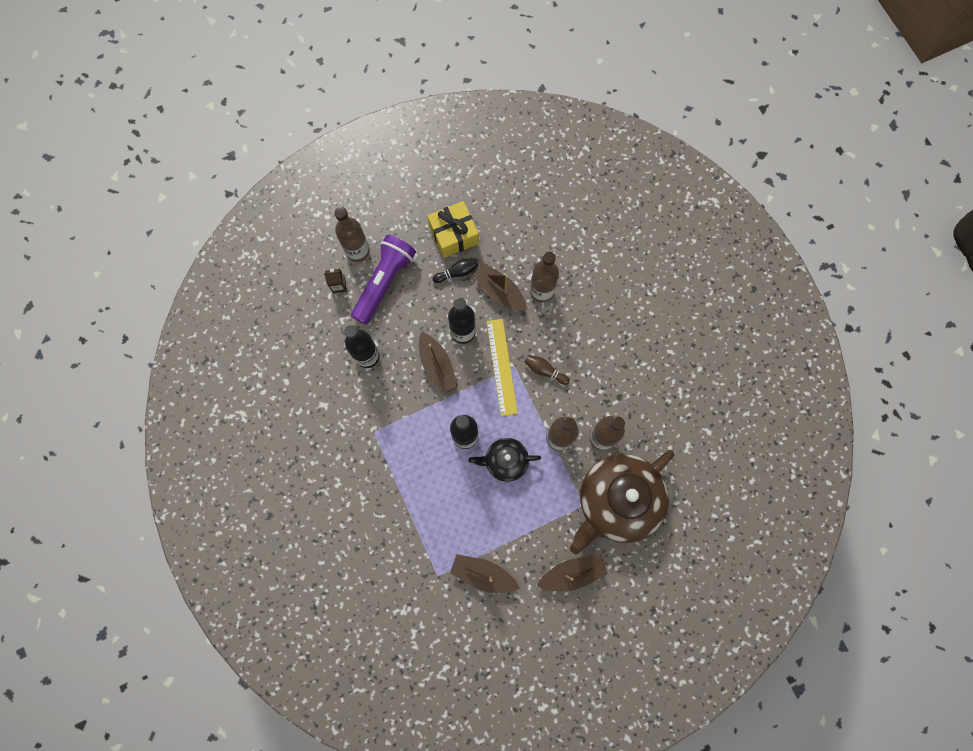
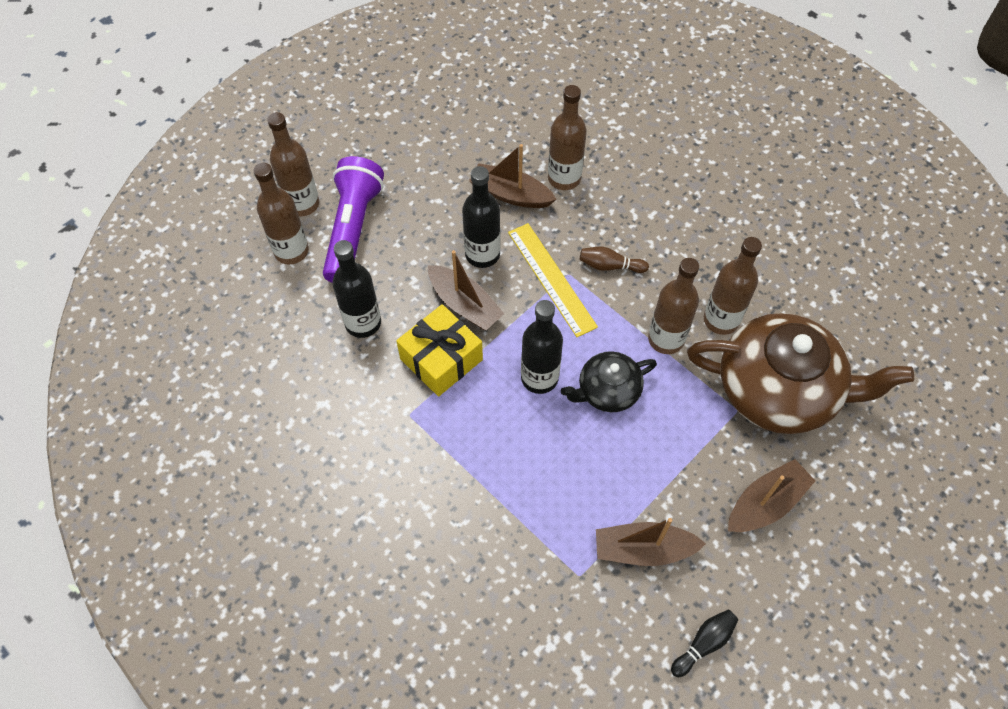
camera: 20 degrees left, 15 degrees down
(339, 285) = (291, 251): brown carton -> brown bottle
(454, 235) = (424, 150): yellow gift -> yellow gift (441, 359)
(457, 272) = (446, 190): black bowling pin -> black bowling pin (704, 643)
(617, 501) = (779, 390): brown teapot -> brown teapot turned 105 degrees counterclockwise

